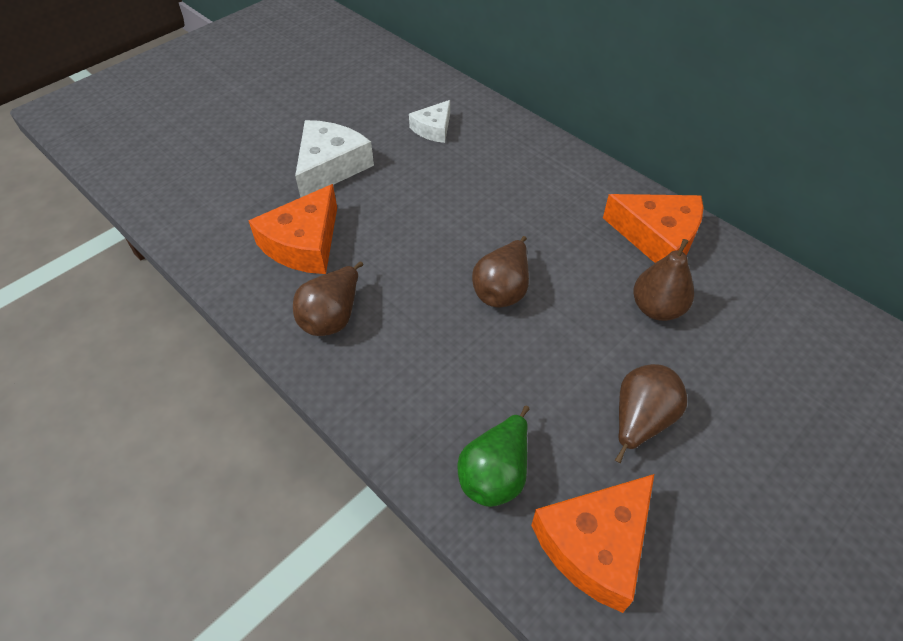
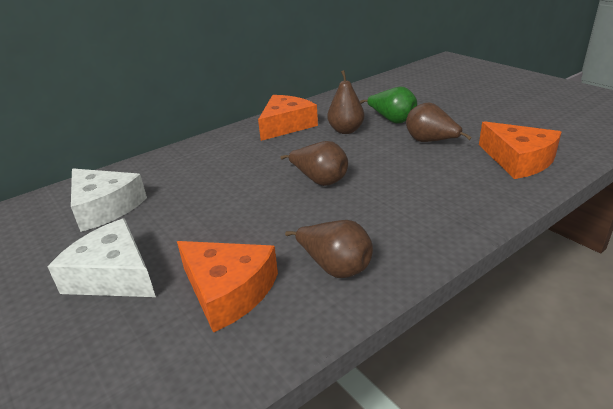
camera: 80 degrees left, 20 degrees down
(433, 129) = (105, 207): white cheese -> white cheese, size x1.69
(495, 474) = (481, 189): green pear -> green pear (392, 120)

